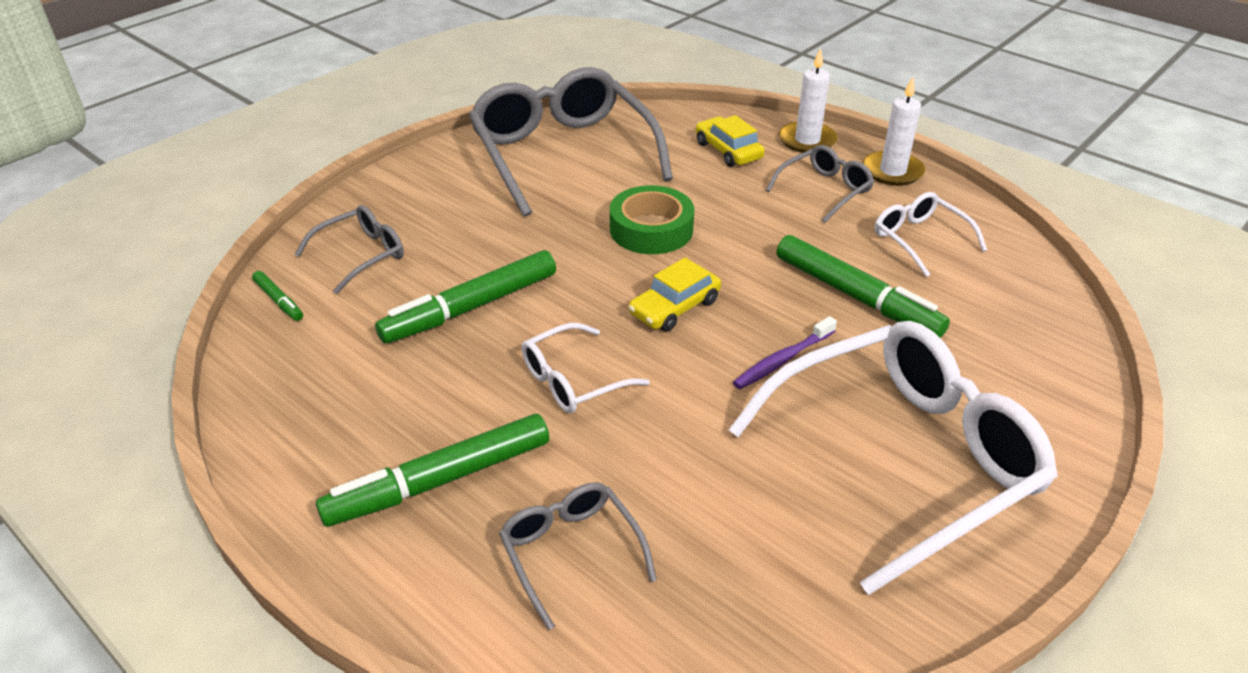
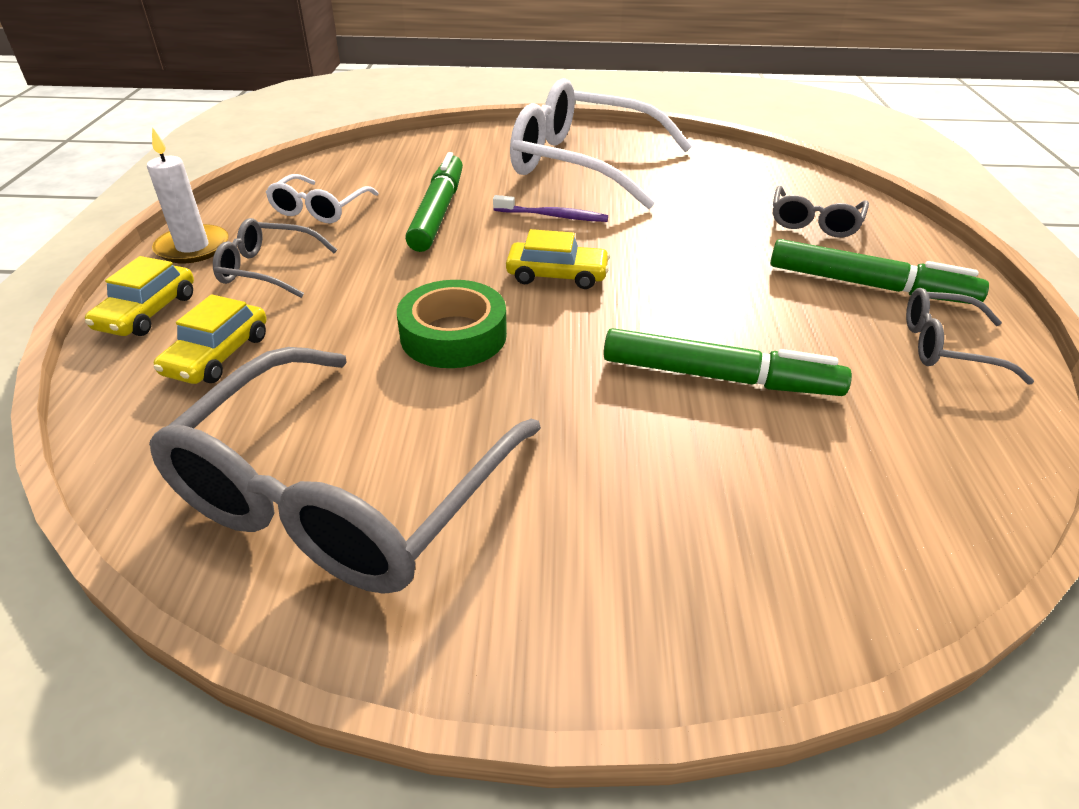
camera: 130 degrees left, 0 degrees up
(279, 301) = (939, 530): green marker -> none
(361, 255) = (782, 525): grey glasses -> grey glasses (946, 347)
(573, 380) = (704, 281): white glasses -> none
(807, 140) = (147, 312): white candle -> yellow car

